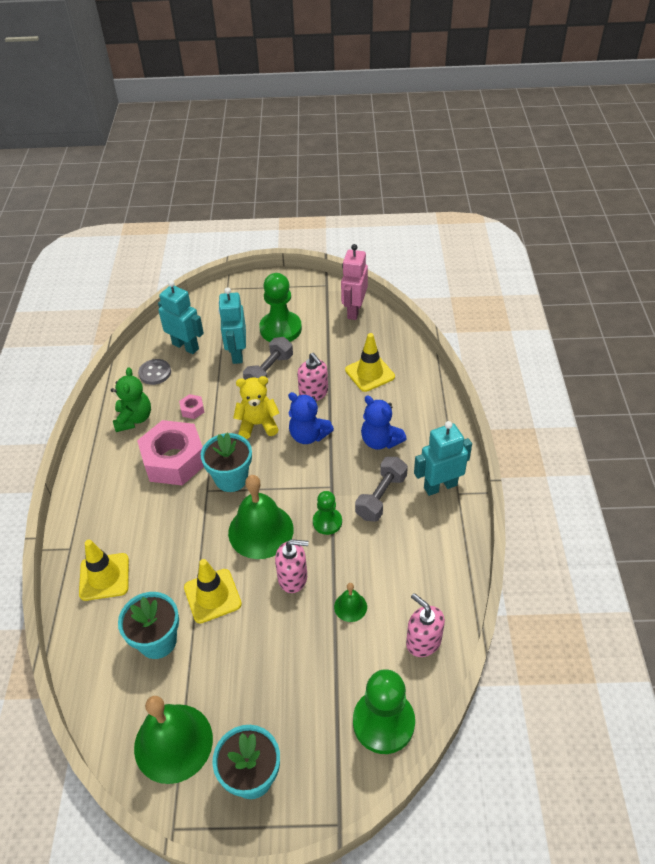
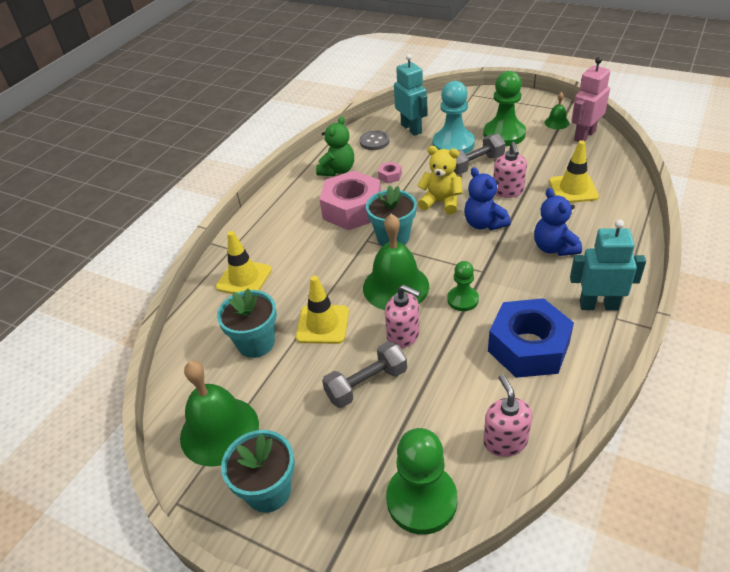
camera: 30 degrees right, 5 degrees down
(237, 354) = (453, 144): turquoise robot -> turquoise pawn
(350, 606) = (445, 380): green bell -> green bell (556, 122)
(381, 497) = (529, 295): grey dumbbell -> grey dumbbell (366, 384)
(403, 547) = (528, 347): none -> blue nut

